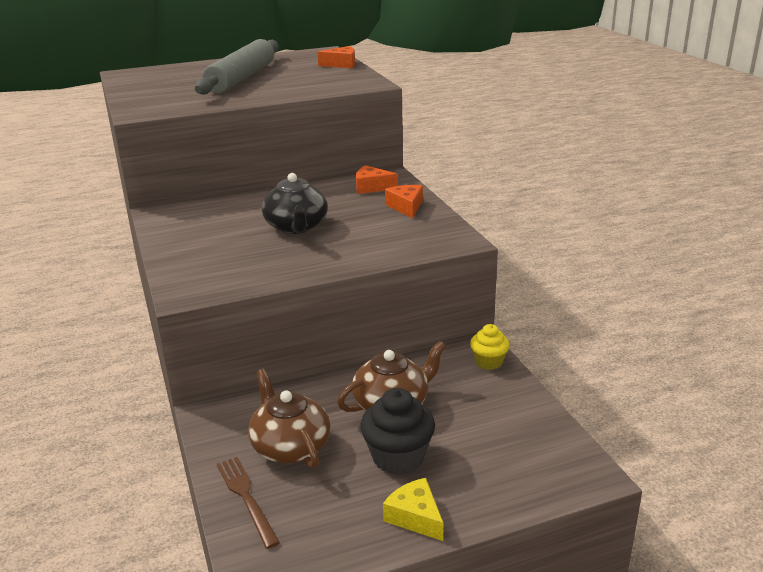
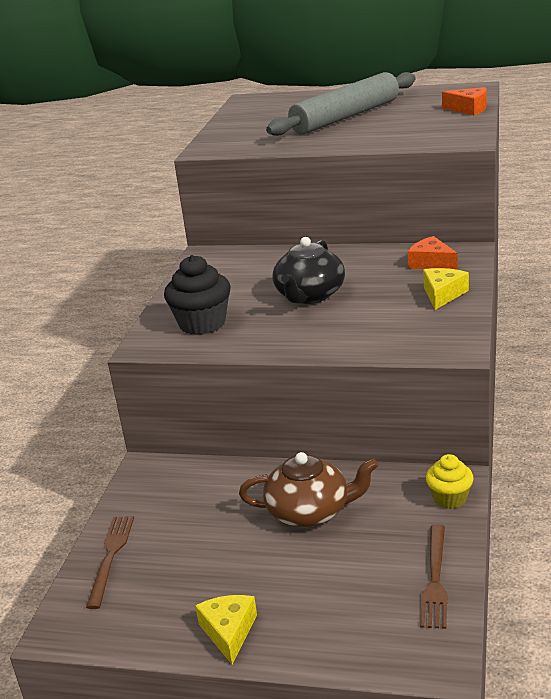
camera: 35 degrees right, 0 degrees up
(290, 446) = (184, 522): brown teapot -> none
(398, 457) = (266, 568): black cupcake -> black cupcake (202, 324)
(406, 207) = (443, 294): orange cheese -> yellow cheese
(533, 420) = (435, 579): none -> brown fork

